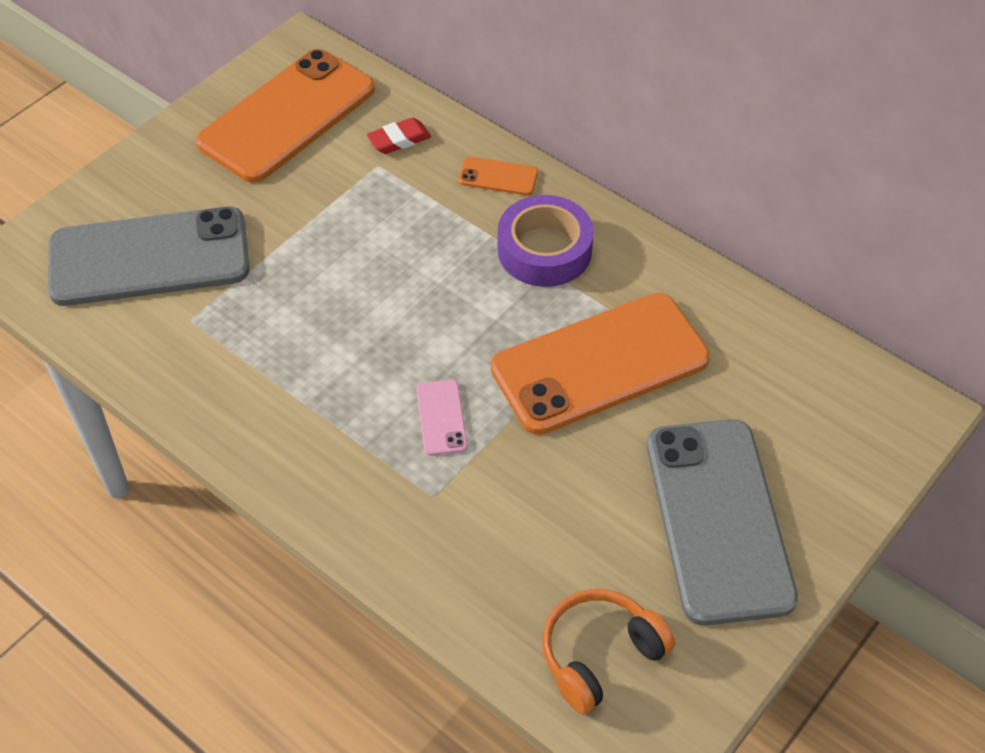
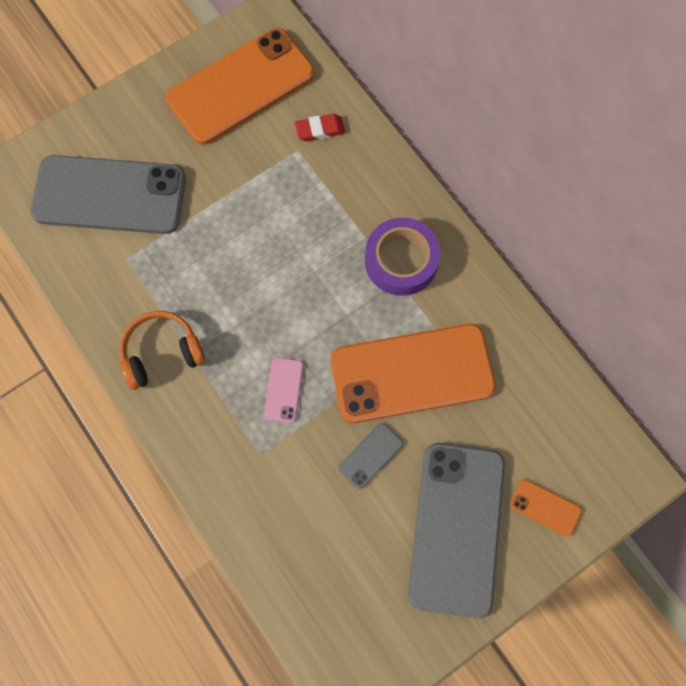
camera: 15 degrees right, 20 degrees up
(498, 176) = (386, 183): orange phone -> orange phone (545, 507)
(578, 465) = (370, 456): none -> grey phone
(600, 655) = (339, 612): orange headphones -> orange headphones (162, 353)

